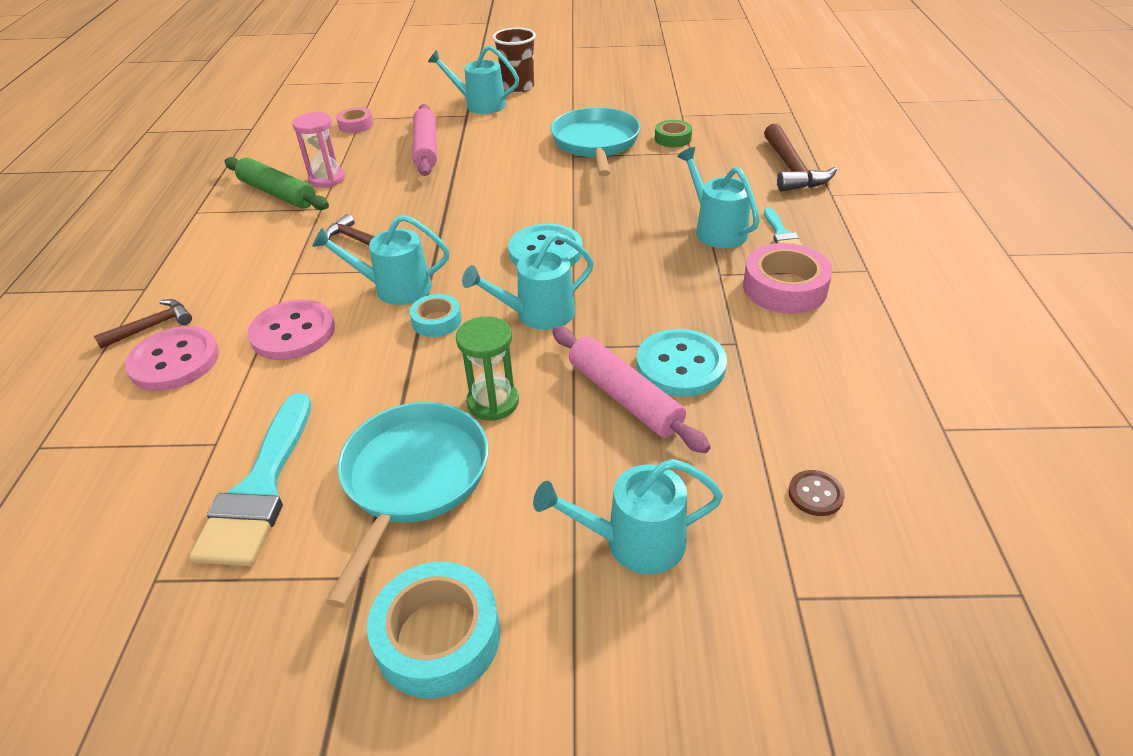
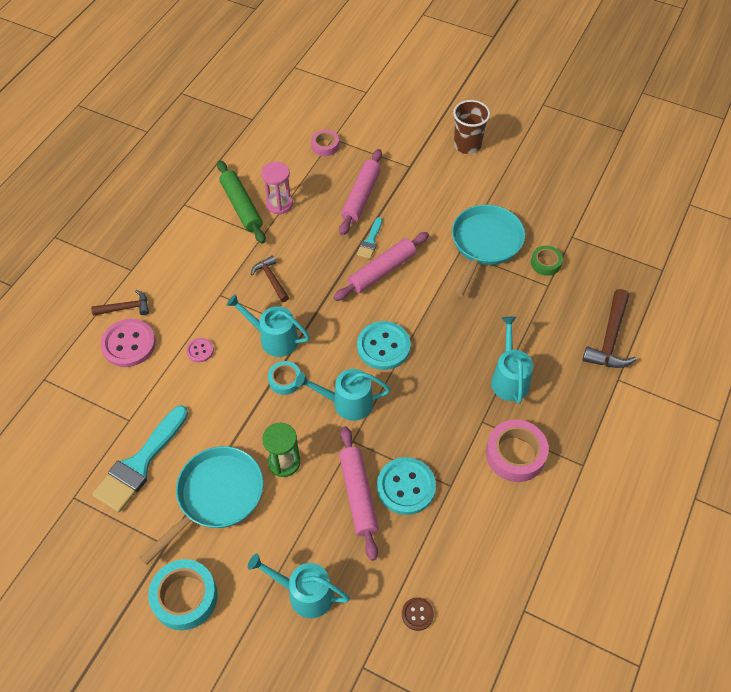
camera: 25 degrees right, 15 degrees up
(293, 332) = (200, 350): pink button -> pink button, size x0.51
(480, 105) = (426, 157): turquoise watering can -> none
(494, 194) = (382, 271): none -> pink rolling pin
(781, 234) = (551, 403): turquoise brush -> turquoise brush (370, 241)

